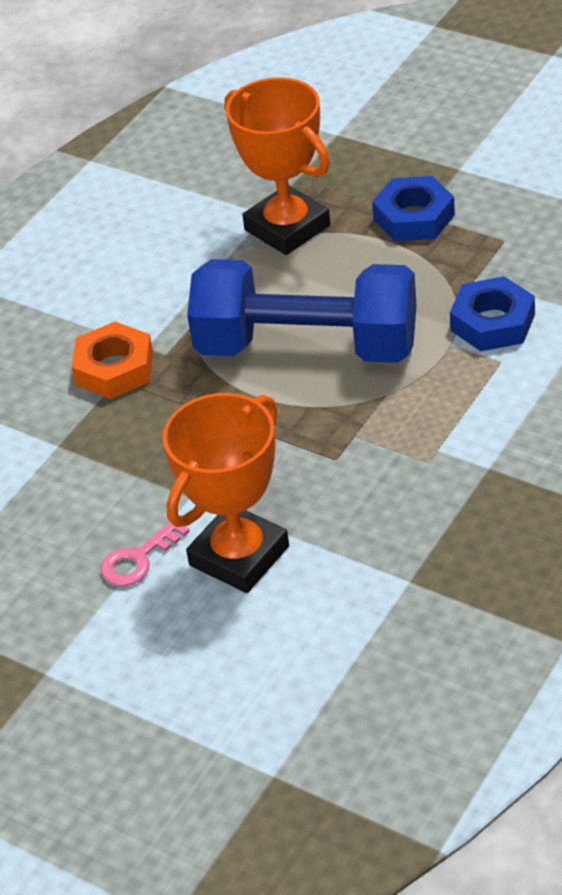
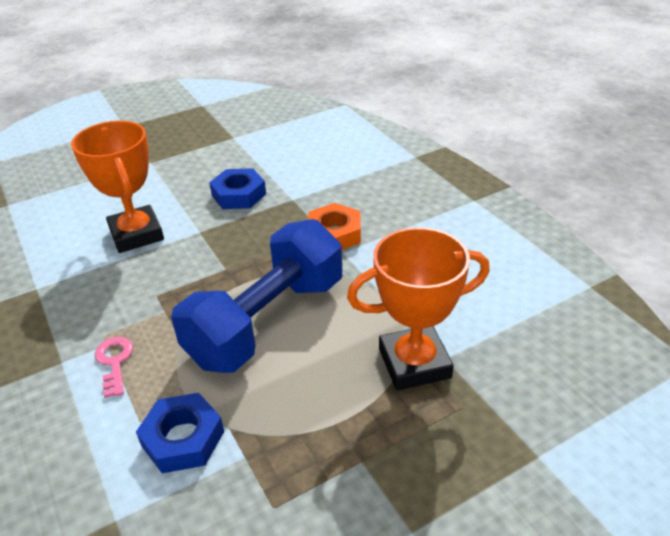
camera: 115 degrees right, 5 degrees down
(138, 559) = (179, 203): pink key -> pink key (115, 362)
(414, 217) = (362, 454): blue nut -> blue nut (239, 195)

